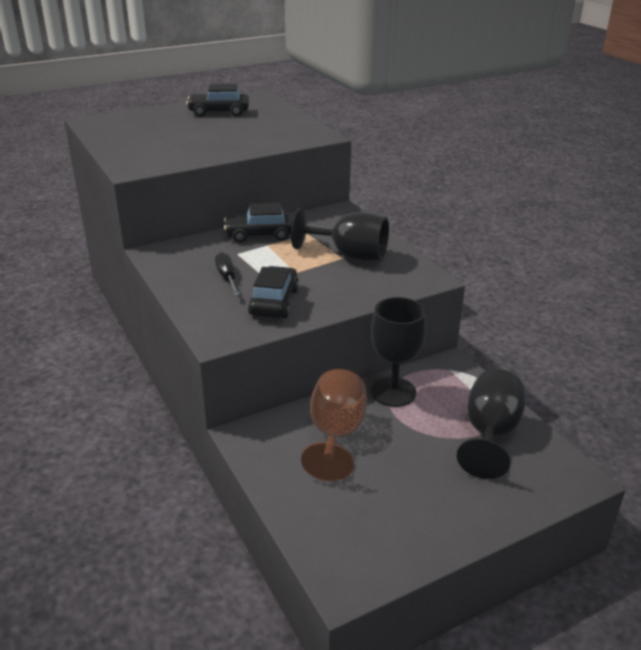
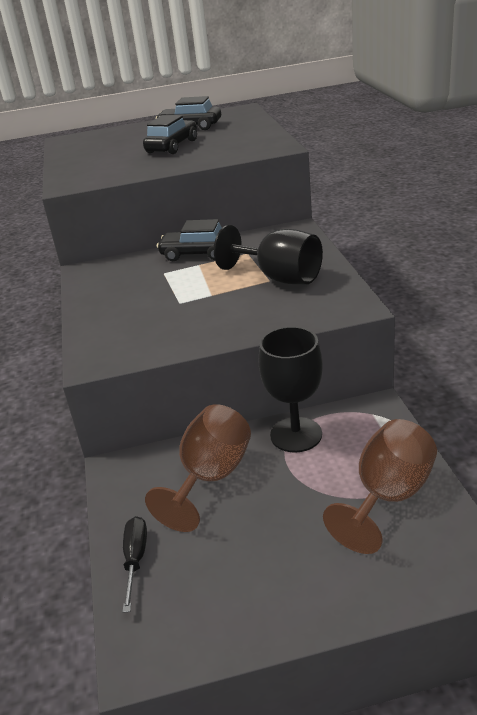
camera: 20 degrees right, 0 degrees up
(227, 277) = (139, 298): black screwdriver -> black screwdriver (135, 560)
(274, 302) = (171, 326): black car -> black car (172, 146)
(490, 434) = (388, 497): black goblet -> brown goblet

